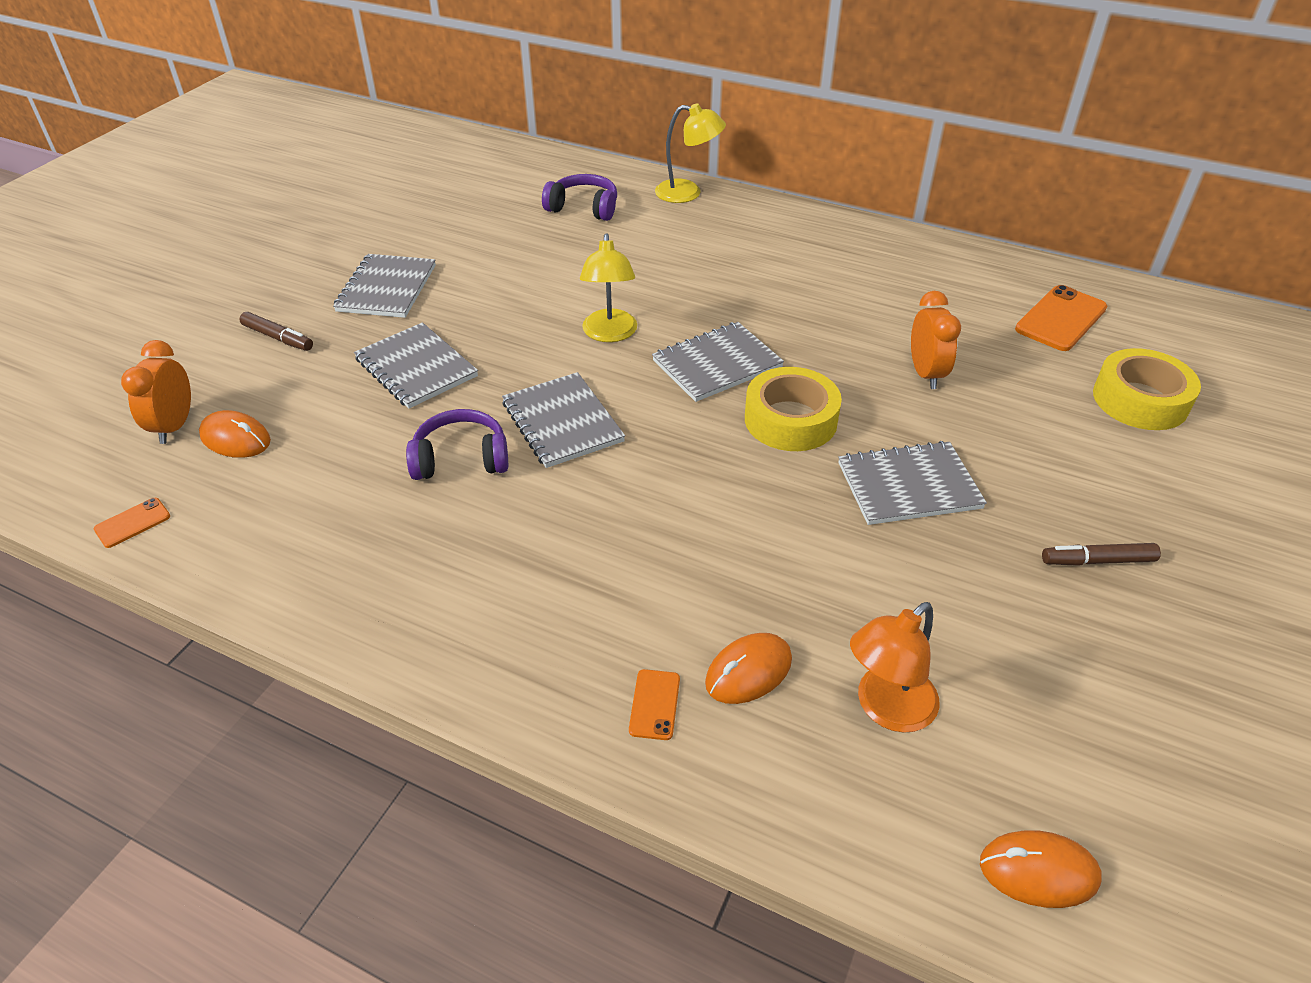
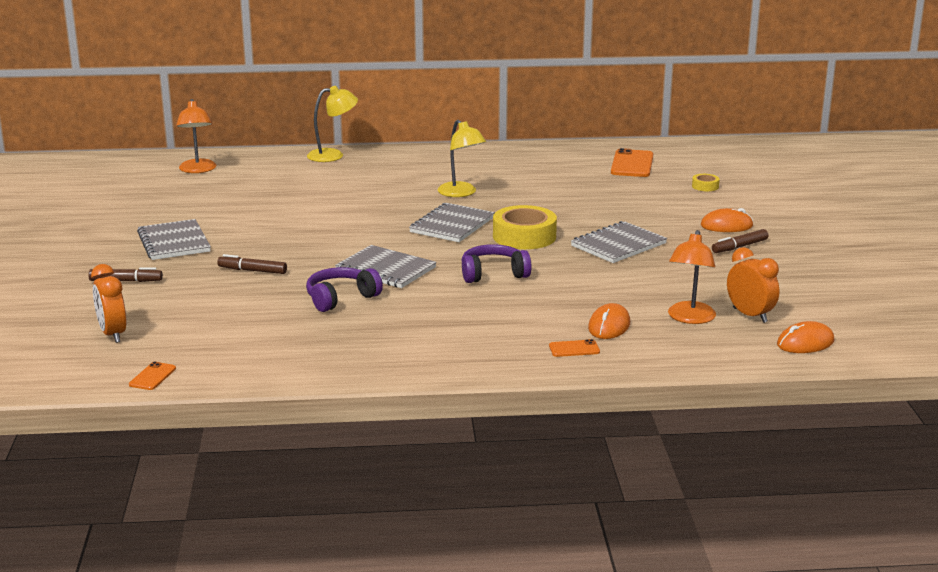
camera: 30 degrees left, 20 degrees down
(235, 438) = (168, 328): orange mouse -> orange mouse (726, 226)
(416, 368) = (252, 270): grey notebook -> brown marker
(524, 177) = (198, 170): none -> orange lamp
(583, 208) = (266, 176): purple headphones -> purple headphones (493, 274)
(610, 334) = (366, 228): yellow lamp -> yellow lamp (461, 193)
(654, 704) = (574, 349): orange phone -> orange phone turned 75 degrees counterclockwise
(925, 374) = (580, 202): orange clock -> orange clock (750, 315)
(1140, 400) = (705, 186): yellow tape -> yellow tape, size x0.46

